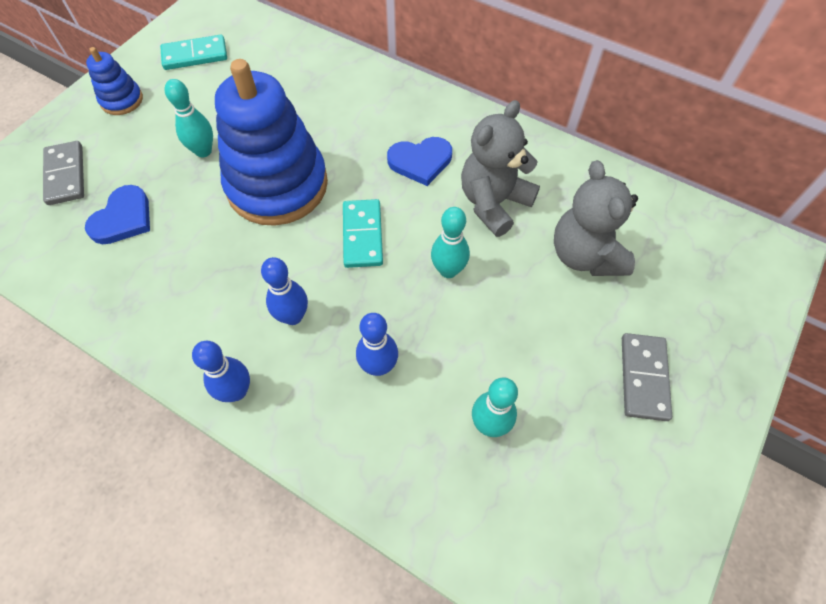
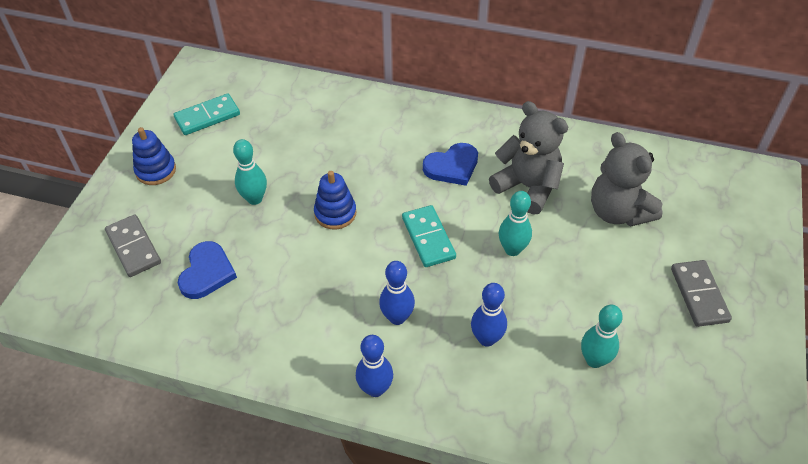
camera: 15 degrees left, 10 degrees down
(277, 185) = (335, 213): blue stacking toy -> blue stacking toy, size x0.45
(493, 203) = (527, 187): grey teddy bear -> grey teddy bear turned 105 degrees clockwise

